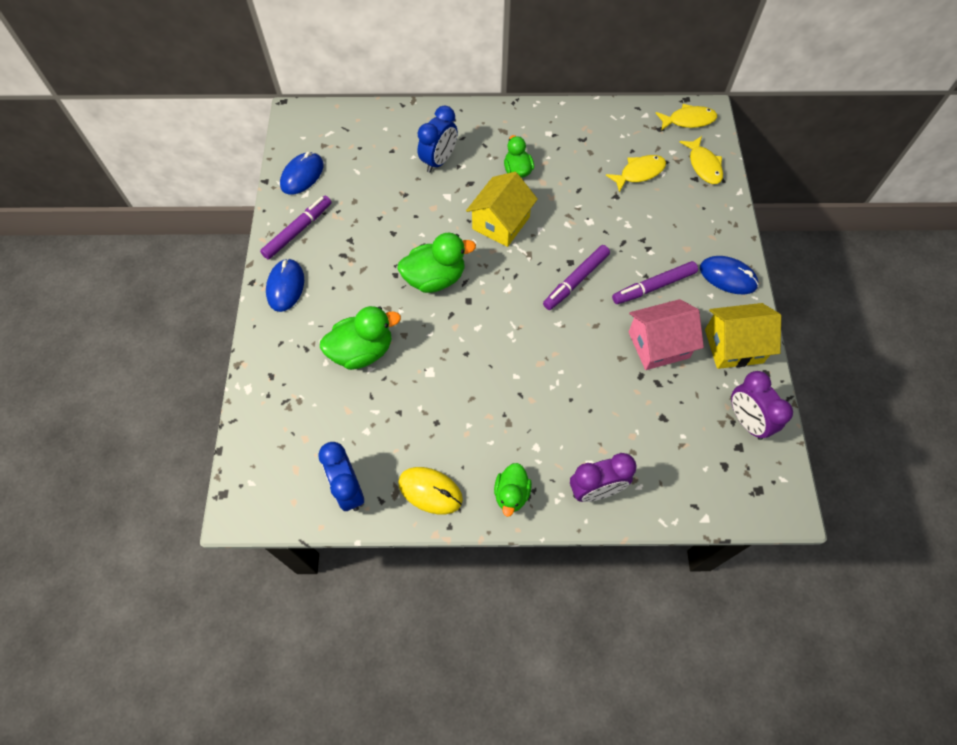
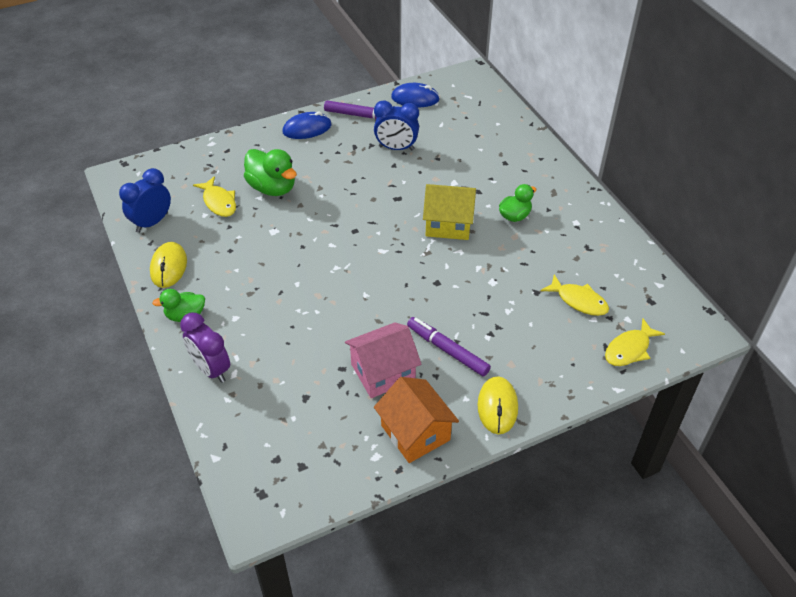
camera: 65 degrees right, 15 degrees down
(435, 278) = (364, 204): green duck -> none
(439, 161) = (487, 165): blue clock -> blue clock (396, 148)
(576, 281) = (418, 292): purple marker -> none
(658, 345) = (383, 372): pink house -> pink house turned 75 degrees counterclockwise
(688, 120) = (681, 320): yellow fish -> yellow fish (219, 202)
(728, 277) = (497, 407): blue mouse -> yellow mouse
(733, 346) = (415, 433): yellow house -> orange house
(746, 421) = (334, 465): purple clock -> none

